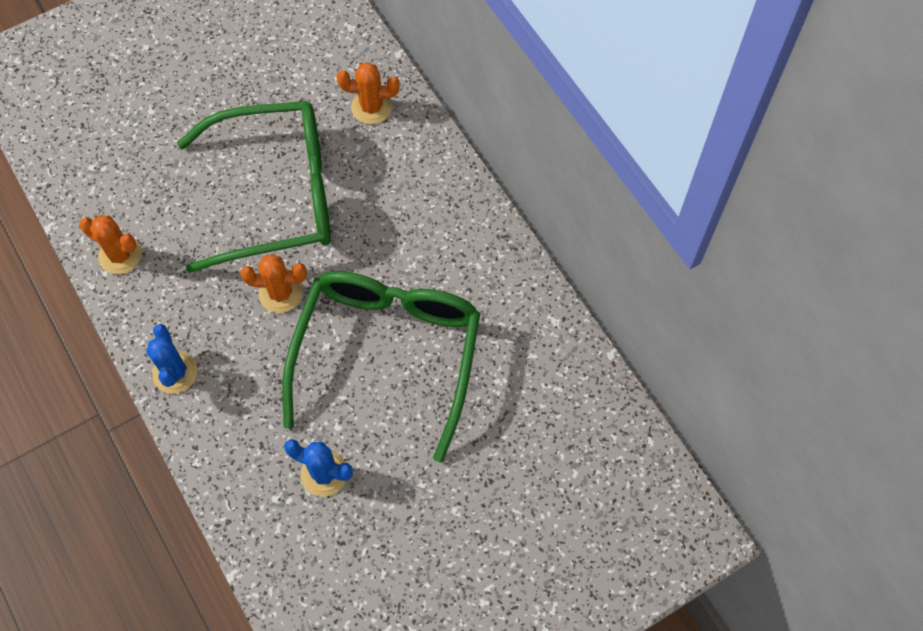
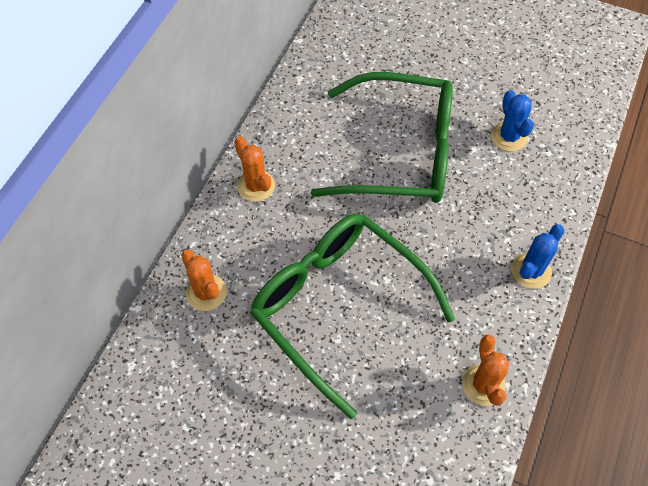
camera: 125 degrees left, 5 degrees down
(280, 293) = (415, 246): orange cactus -> orange cactus (256, 186)
(387, 353) = (401, 153): green glasses -> green glasses turned 150 degrees counterclockwise

